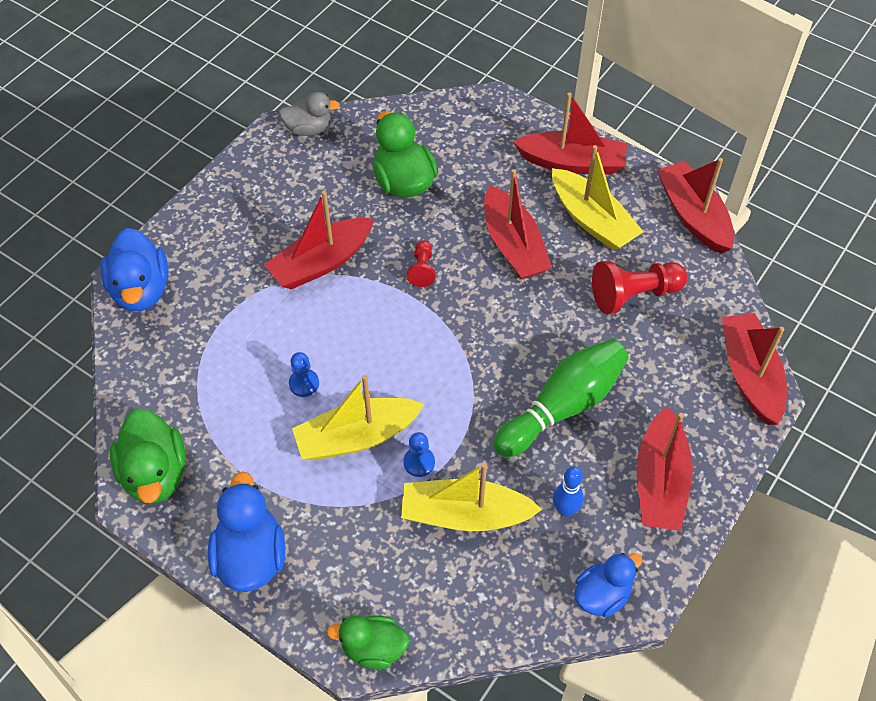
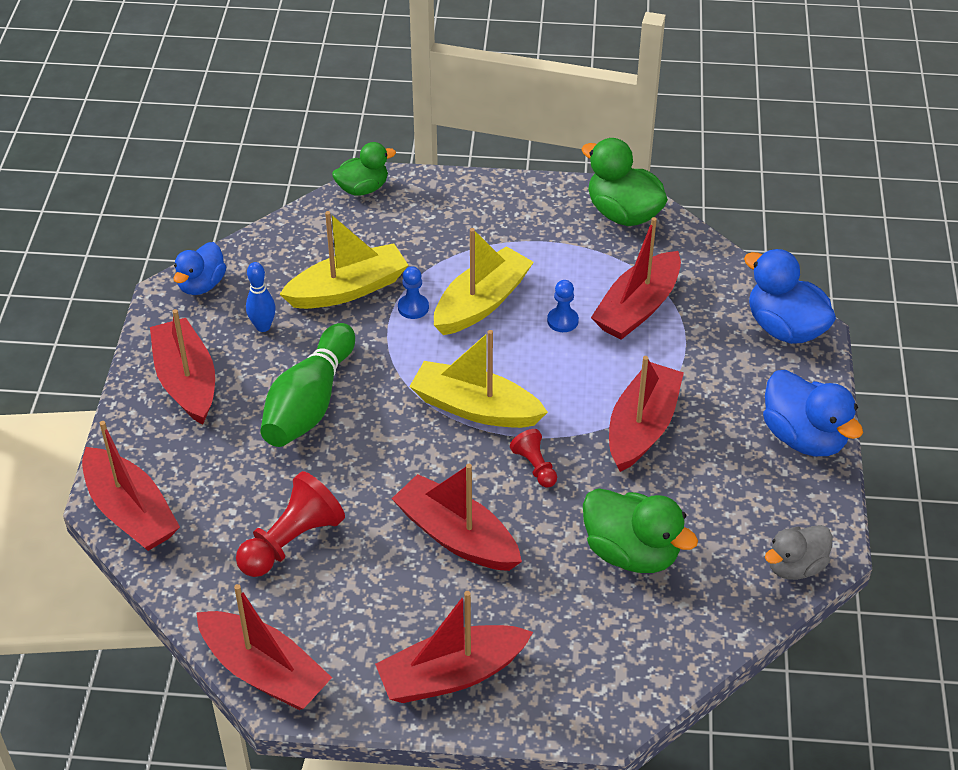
camera: 150 degrees right, 10 degrees down
(234, 365) = (637, 308): none -> red boat
(251, 556) = (499, 199): blue duck -> blue duck (804, 437)
(592, 220) = (384, 608): yellow boat -> yellow boat (475, 408)

